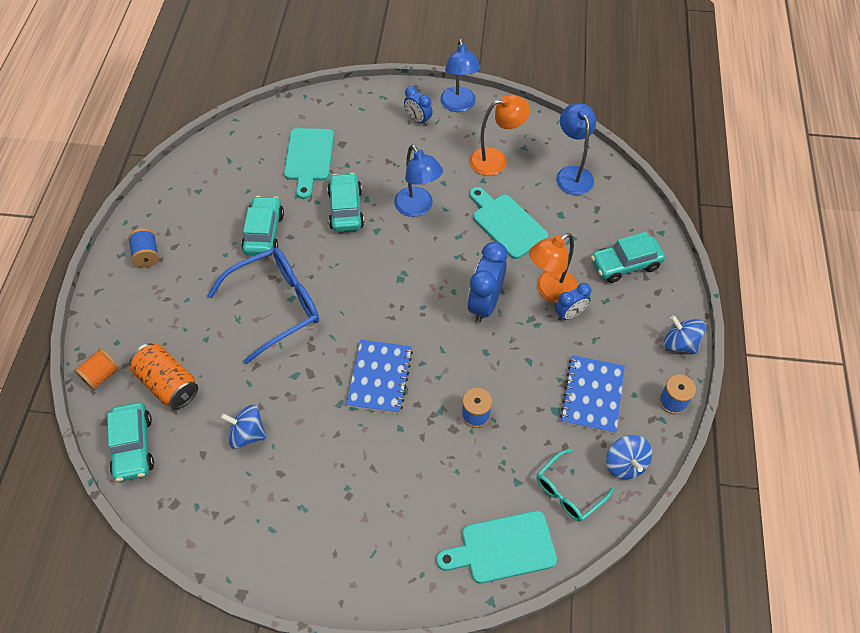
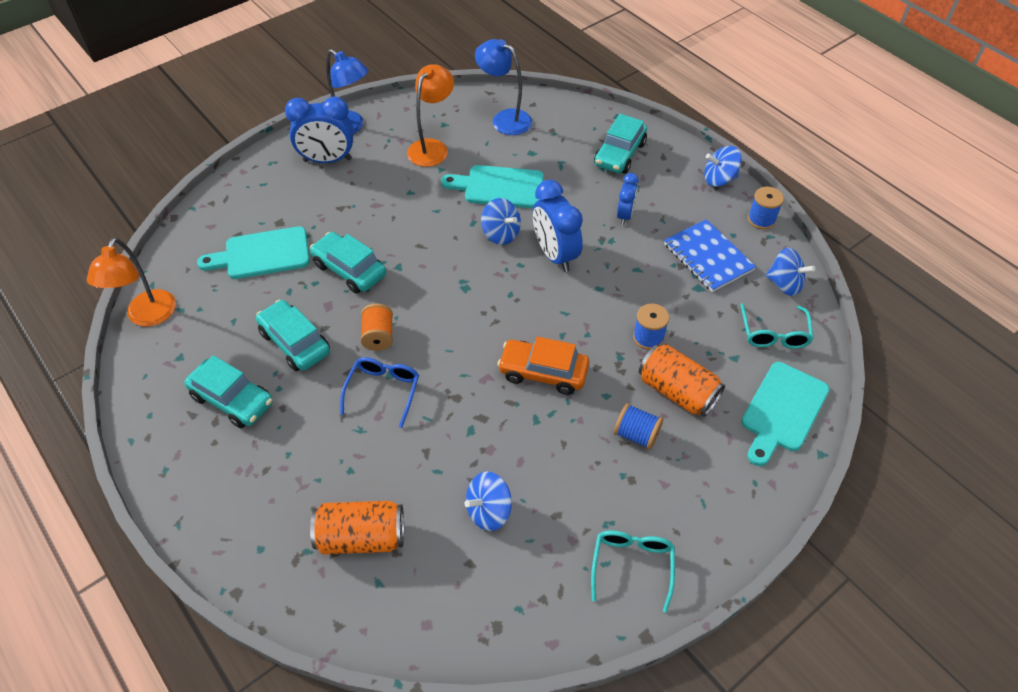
camera: 45 degrees left, 5 degrees down
(101, 375) = (282, 589): orange spool -> orange spool (378, 336)
(133, 446) = (395, 618): turquoise car -> turquoise car (232, 400)
(147, 255) = (195, 450): blue spool -> blue spool (636, 434)
(276, 306) = (383, 390): blue glasses -> blue glasses, size x0.57
(284, 546) = (632, 565): none -> turquoise glasses
(309, 158) = (262, 254): turquoise cutting board -> turquoise cutting board turned 120 degrees clockwise
(380, 377) = (543, 372): blue notebook -> orange car
(418, 120) = (327, 160): blue clock -> blue clock, size x1.72
(418, 208) = (412, 225): blue lamp -> none
(448, 468) = (677, 391): none -> orange can
(467, 259) = (501, 234): none -> blue spinning top
(550, 291) = (591, 210): orange lamp -> orange lamp (148, 316)

